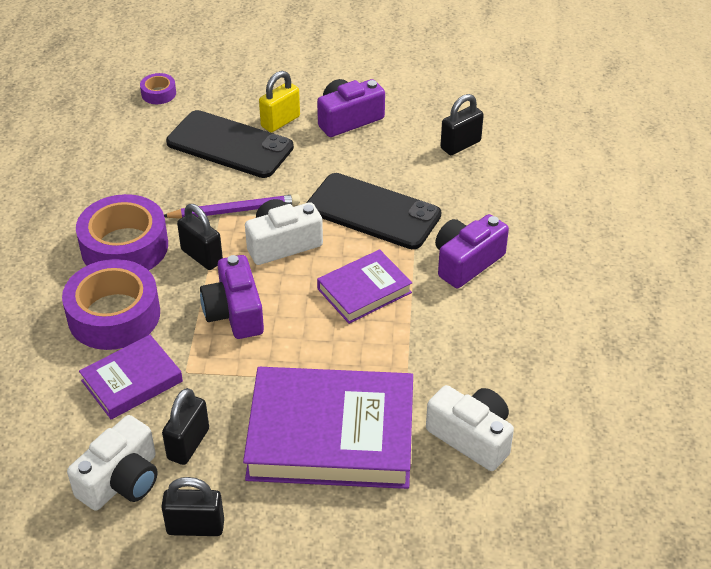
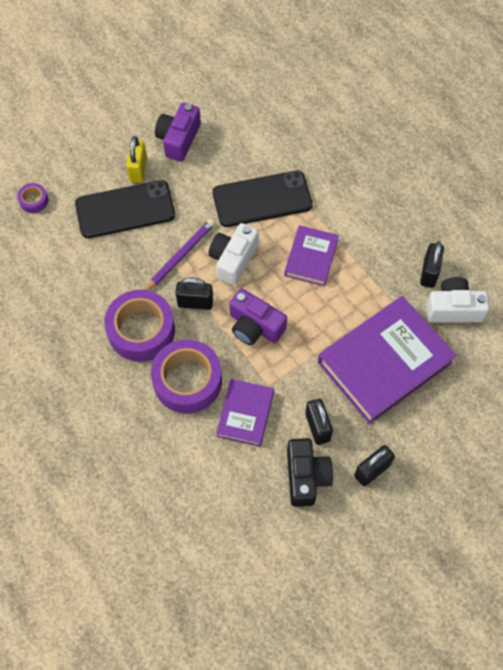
camera: 40 degrees left, 20 degrees up
(121, 480) = (306, 476): white camera -> black camera
(460, 145) = (264, 114): black padlock -> black padlock (429, 272)
(466, 262) = (347, 198): purple camera -> none

